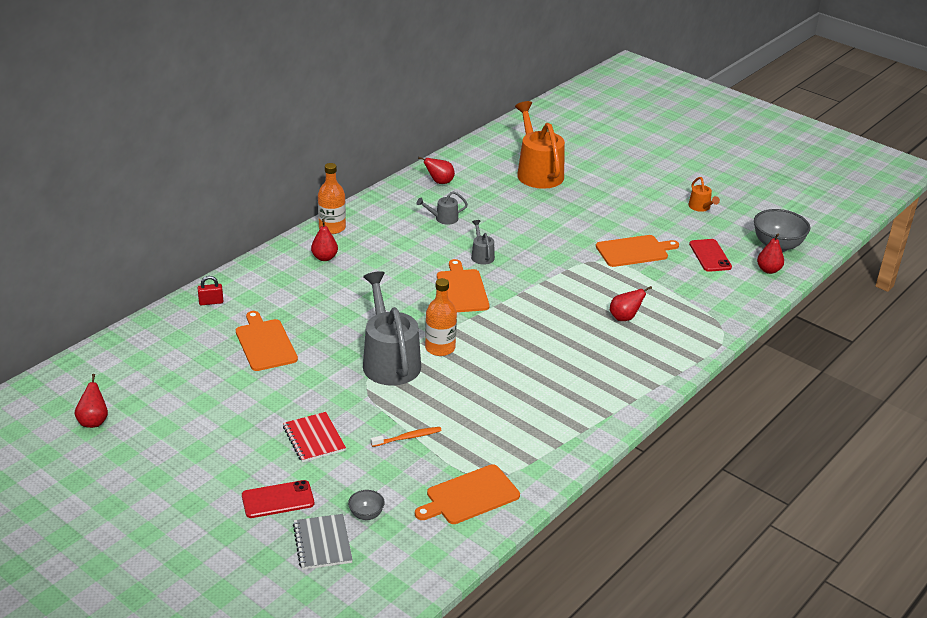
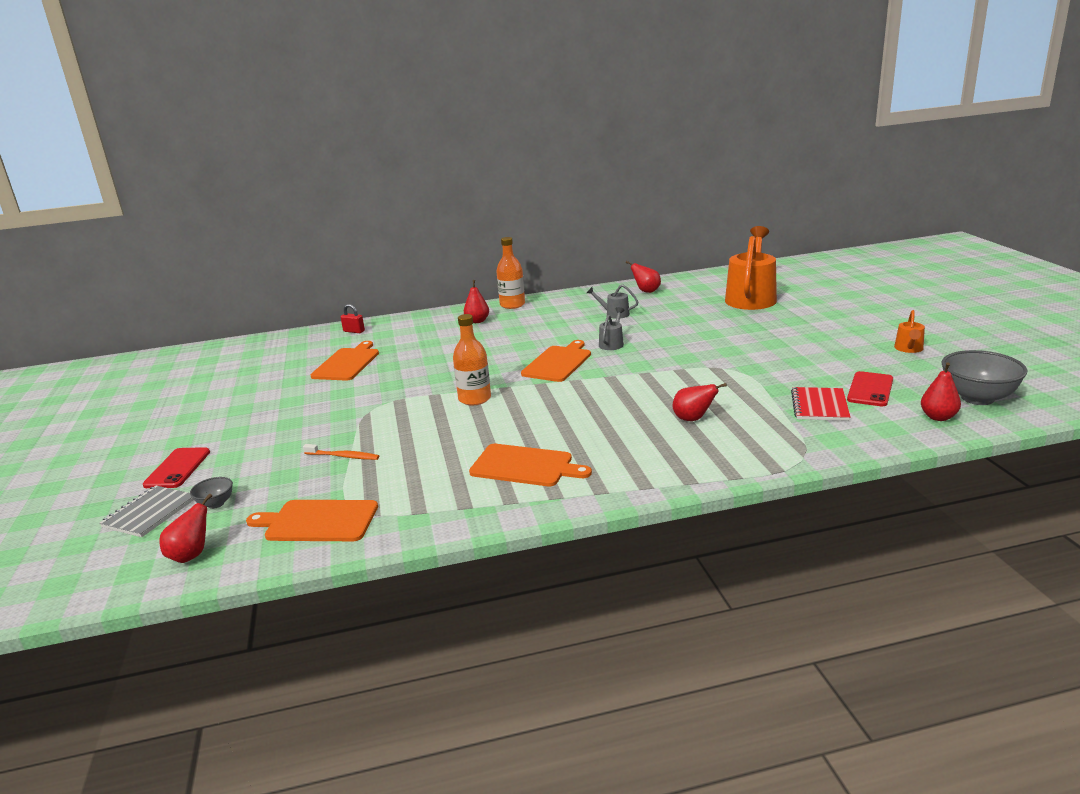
camera: 40 degrees right, 10 degrees down
(93, 421) = (164, 381): red pear -> red pear (191, 555)
(278, 500) = (177, 468): red phone -> red phone turned 75 degrees clockwise
(314, 438) = (274, 434): red notebook -> red notebook (819, 406)
(389, 361) = (418, 397): grey watering can -> none
(634, 251) = (779, 369): orange cutting board -> orange cutting board (525, 466)

